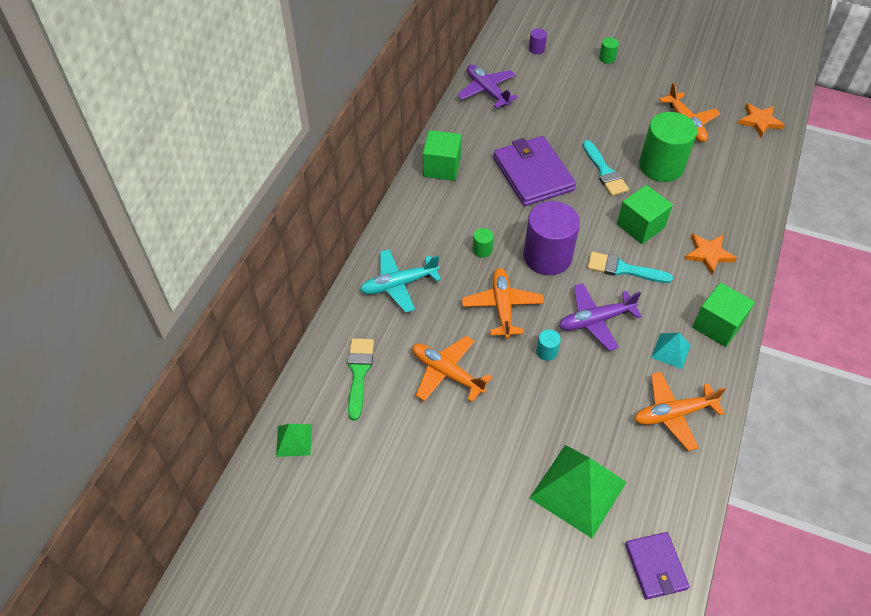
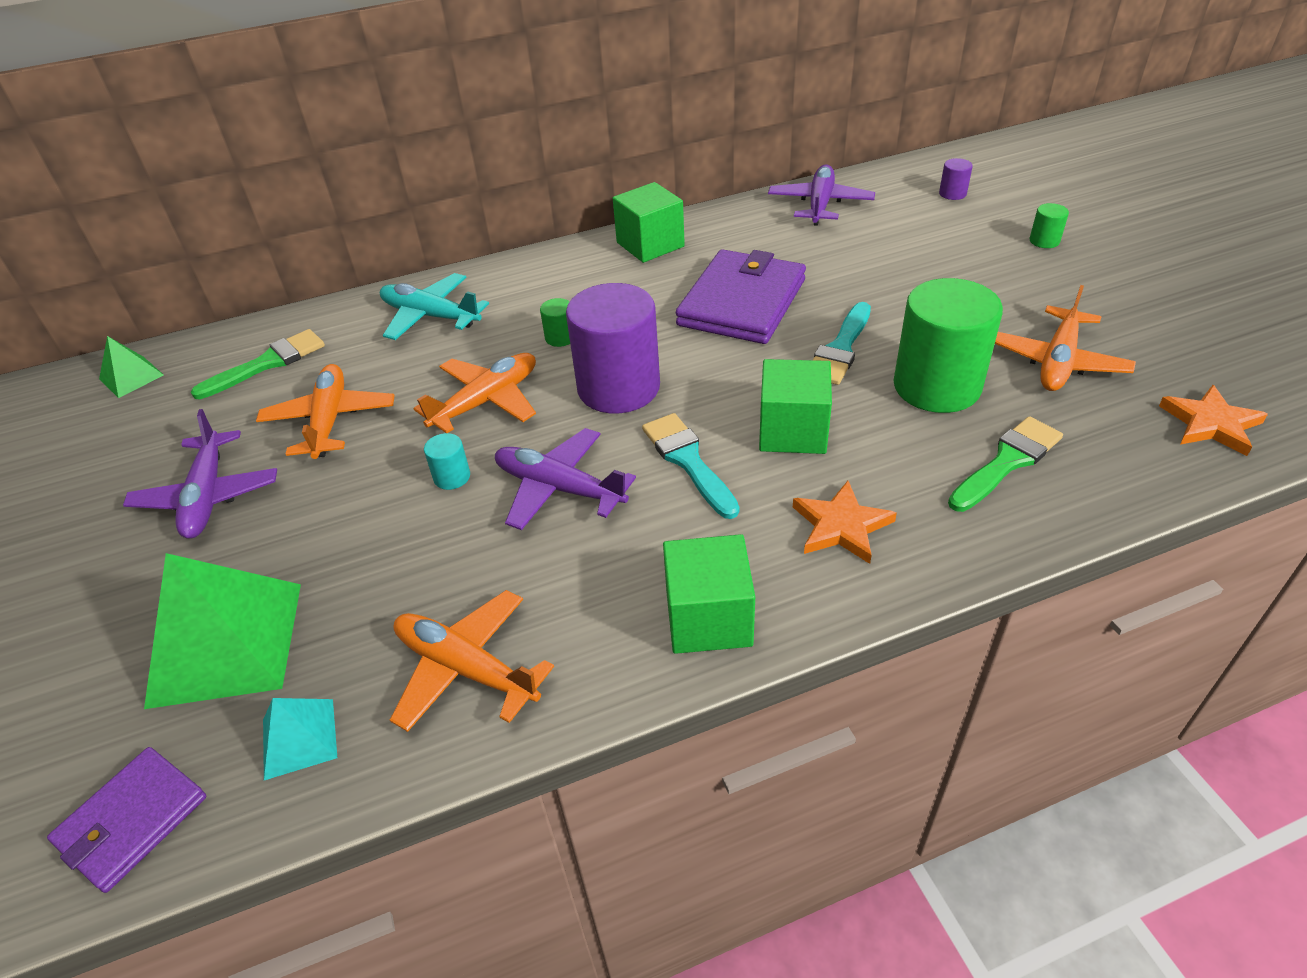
camera: 50 degrees right, 10 degrees down
(456, 451) = (208, 496): none -> purple plane
(670, 351) = (591, 594): turquoise pyramid -> turquoise pyramid (299, 738)
(723, 185) = (1007, 462): none -> green brush

